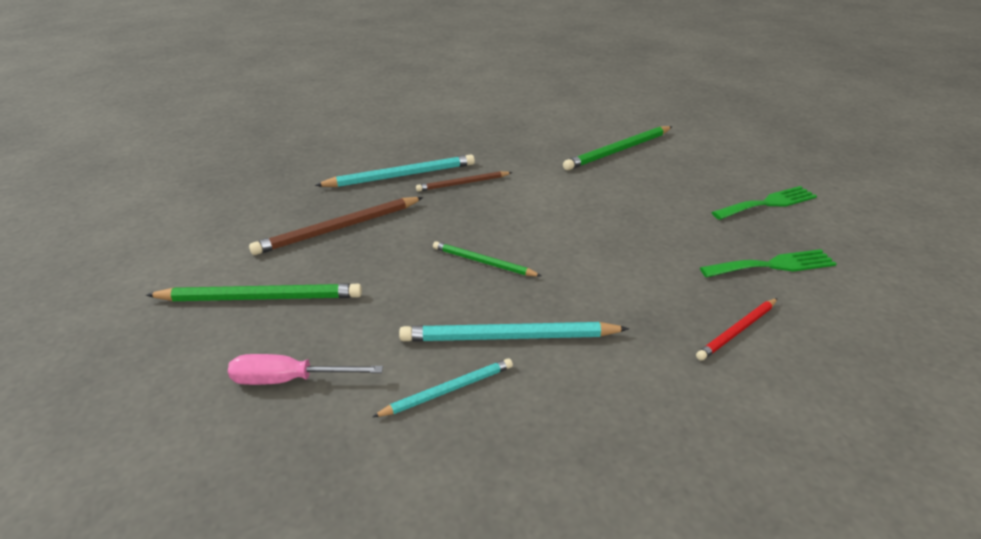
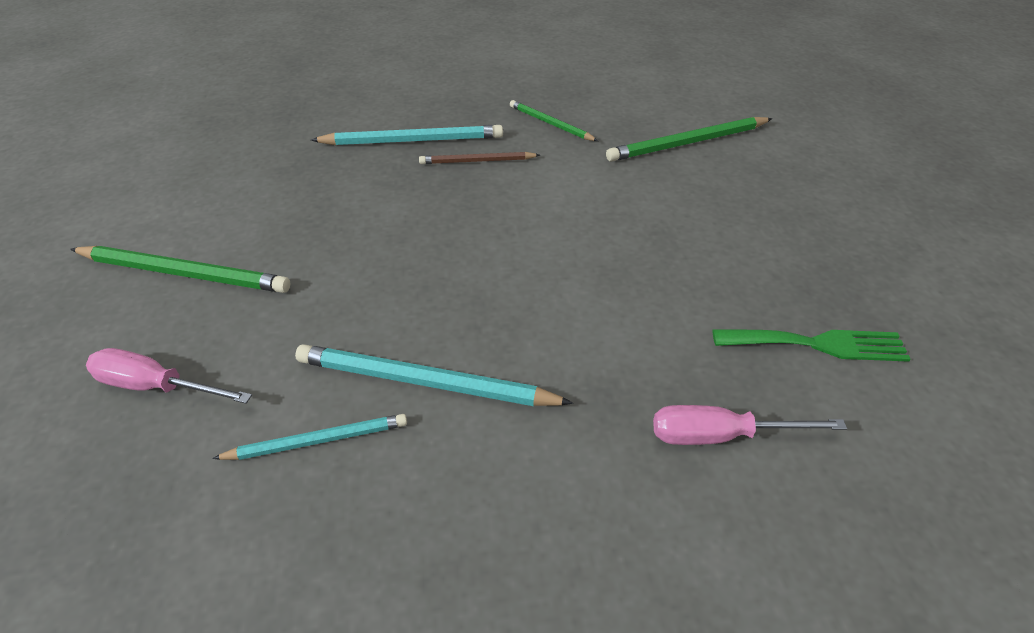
camera: 15 degrees right, 10 degrees up
(338, 229) = (310, 199): brown pencil -> none
(483, 262) = (447, 271): green pencil -> green pencil (550, 124)
(737, 331) = (720, 435): red pencil -> pink screwdriver
(768, 203) = (854, 249): green fork -> none

